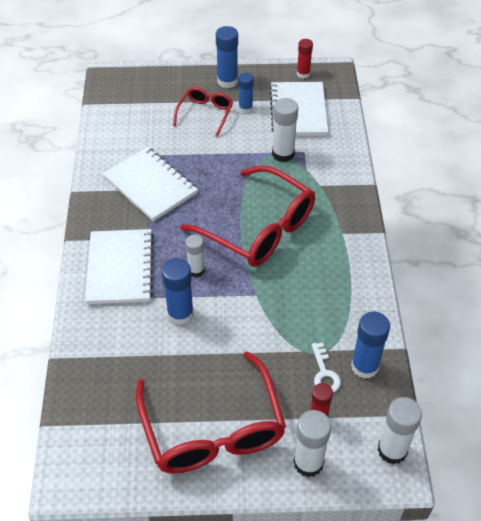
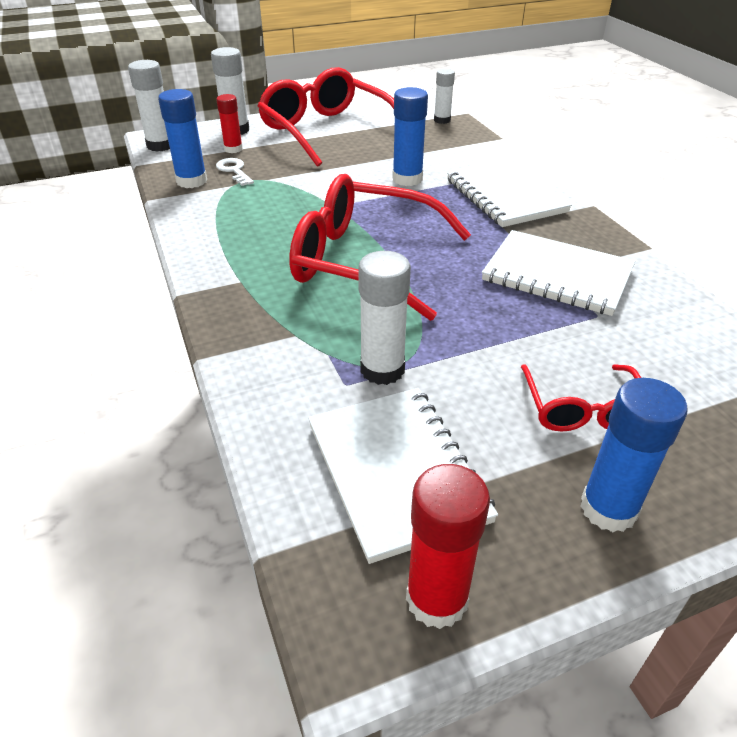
camera: 160 degrees right, 10 degrees down
(196, 270) = (417, 210): white glue stick -> white glue stick (442, 120)
(245, 108) = (513, 445): blue glue stick -> none
(303, 74) = (437, 599): red glue stick -> red glue stick, size x1.53

